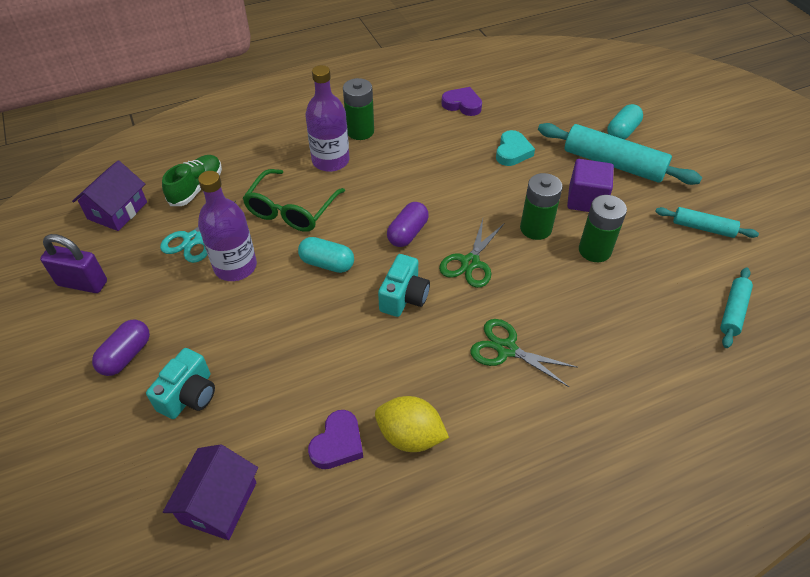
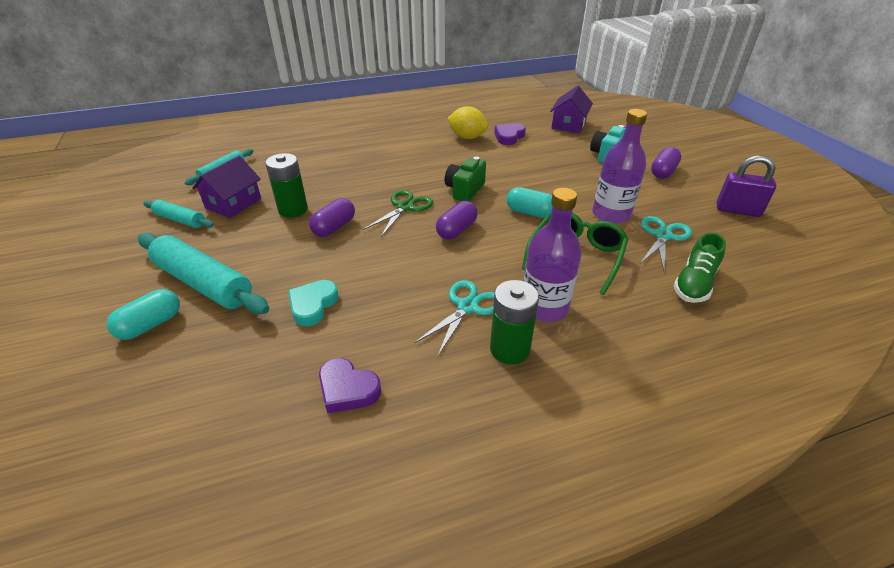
camera: 175 degrees left, 10 degrees down
(117, 210) = (764, 265): purple house -> purple house (233, 203)
(391, 157) = (467, 307): none -> turquoise scissors
(404, 297) = (464, 190): turquoise camera -> green camera
(506, 349) = (397, 163): green scissors -> none
(535, 228) = (334, 227): green battery -> purple capsule
(586, 200) = (267, 248): purple cube -> none

